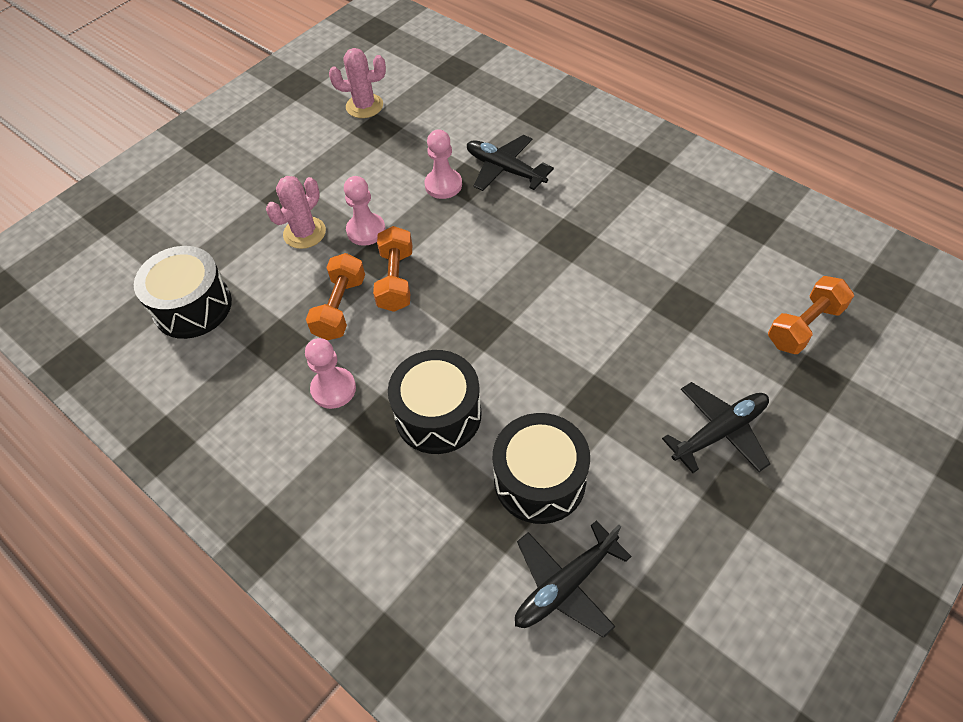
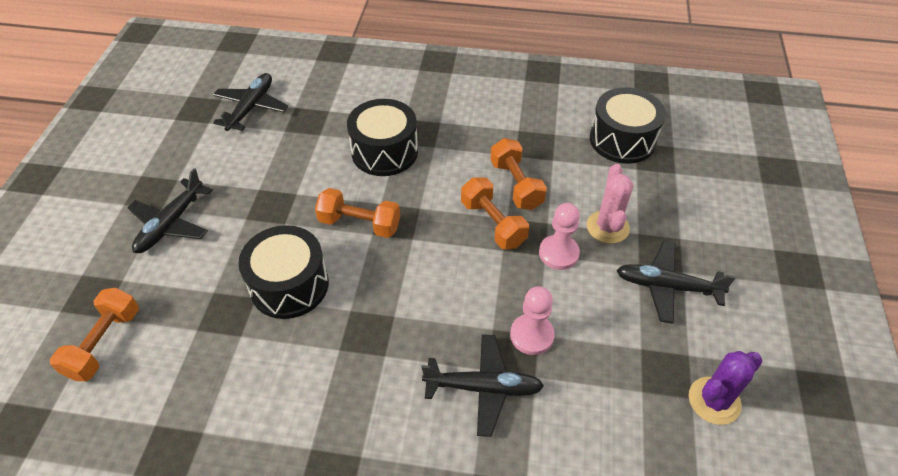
camera: 145 degrees right, 5 degrees down
(313, 173) = (667, 287): none -> black plane
(333, 389) = (468, 136): pink pawn -> none
(364, 106) = (714, 401): pink cactus -> purple cactus
(518, 337) = (359, 224): none -> orange dumbbell
(539, 480) = (292, 146): black drum -> black drum (289, 285)

